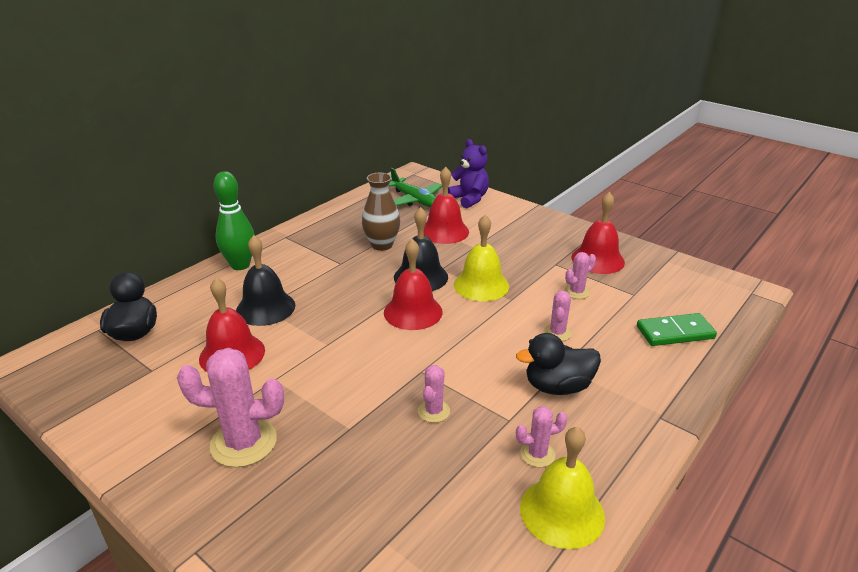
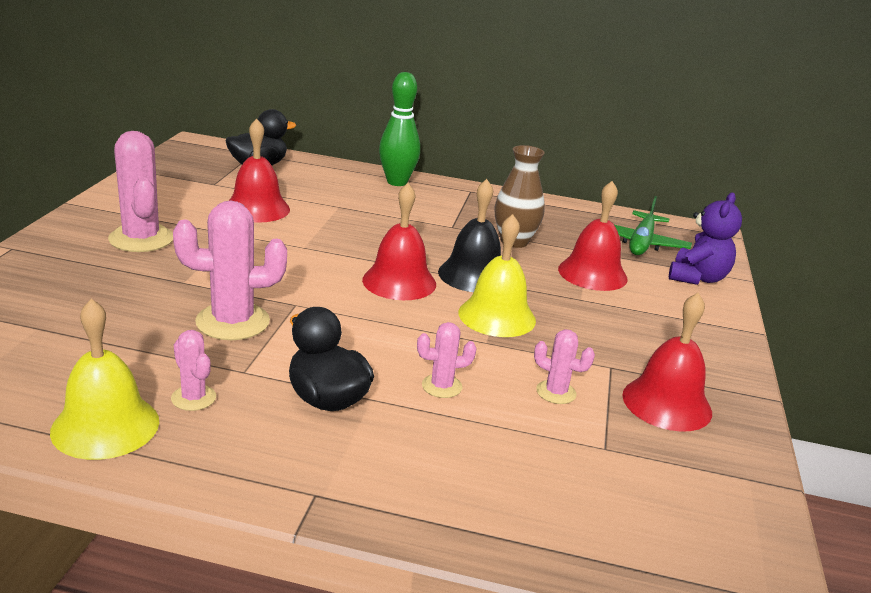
camera: 60 degrees right, 5 degrees down
(265, 308) = (338, 207): black bell -> none
(433, 411) = (232, 322): pink cactus -> pink cactus, size x1.91
(675, 332) = (536, 498): green domino -> none

